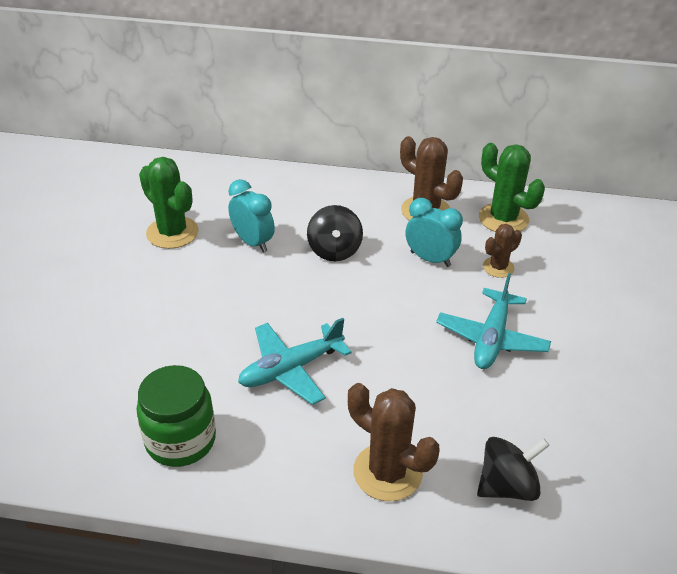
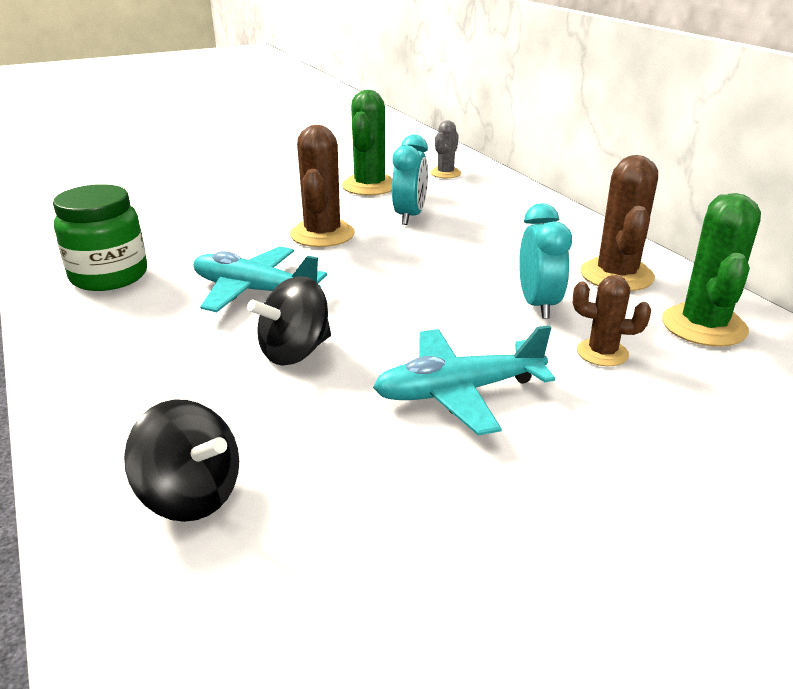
camera: 55 degrees right, 10 degrees down
(196, 186) = (445, 173): none -> grey cactus
(334, 250) = (461, 252): black spinning top -> black spinning top (295, 352)
(387, 472) = (148, 395): brown cactus -> brown cactus (322, 234)

